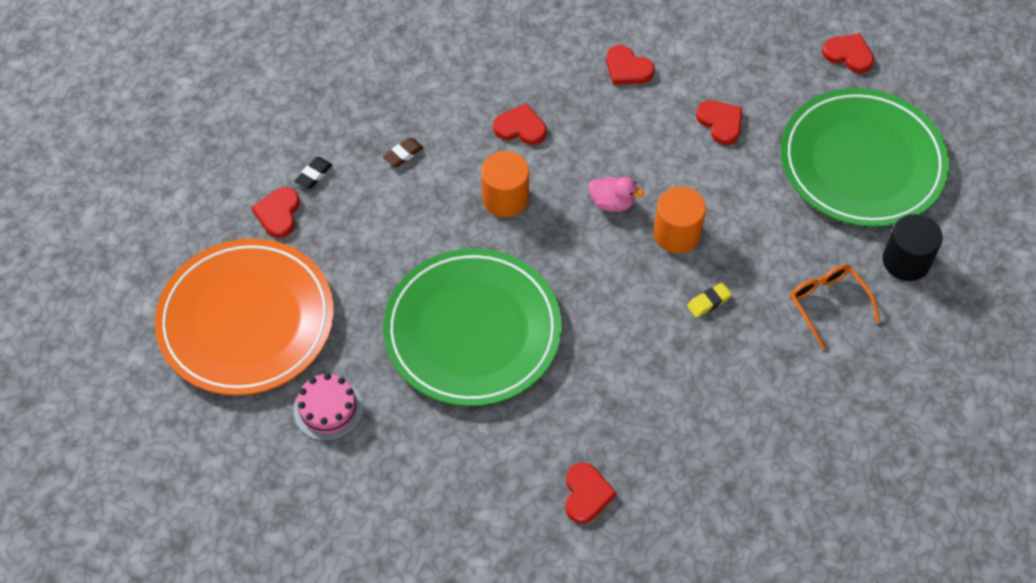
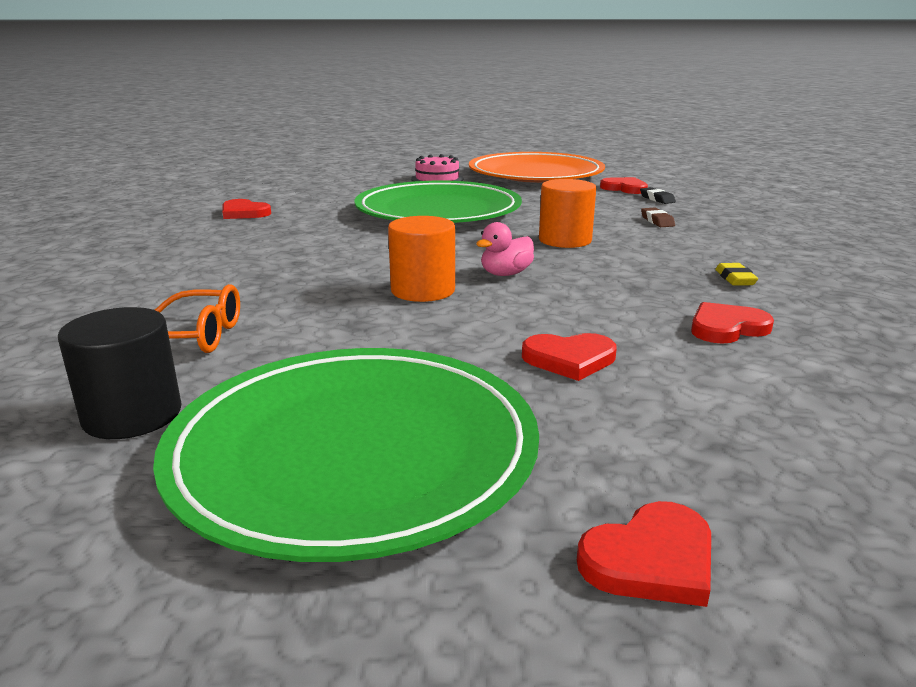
camera: 120 degrees right, 35 degrees down
(520, 127) = (657, 260): red heart -> none
(709, 302) = (316, 283): yellow eraser -> yellow eraser (735, 279)

